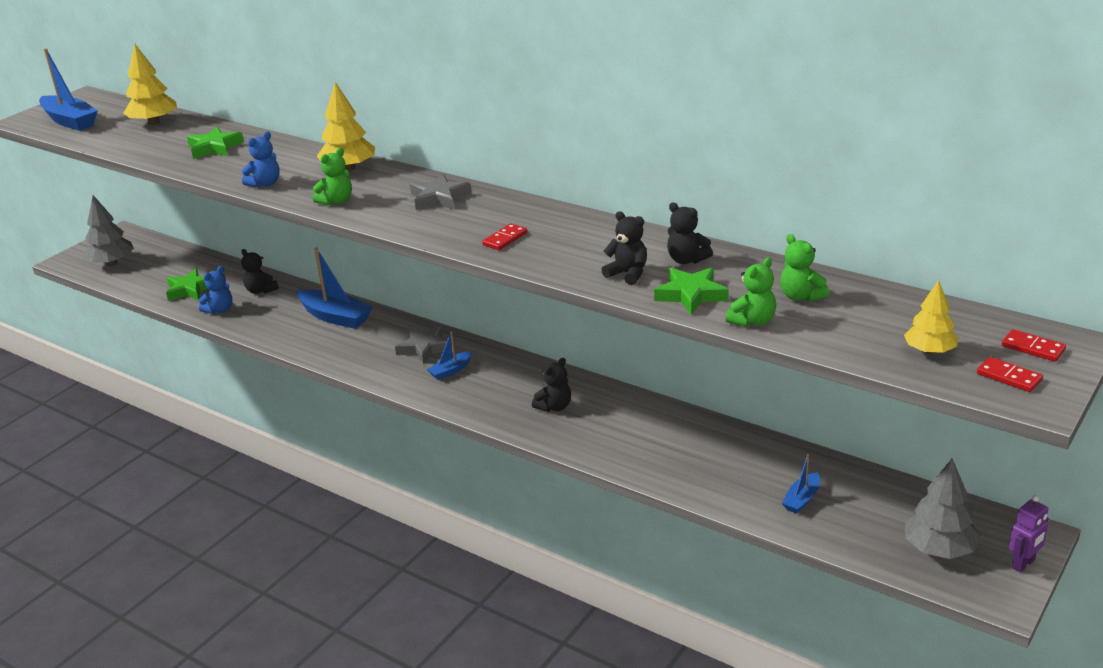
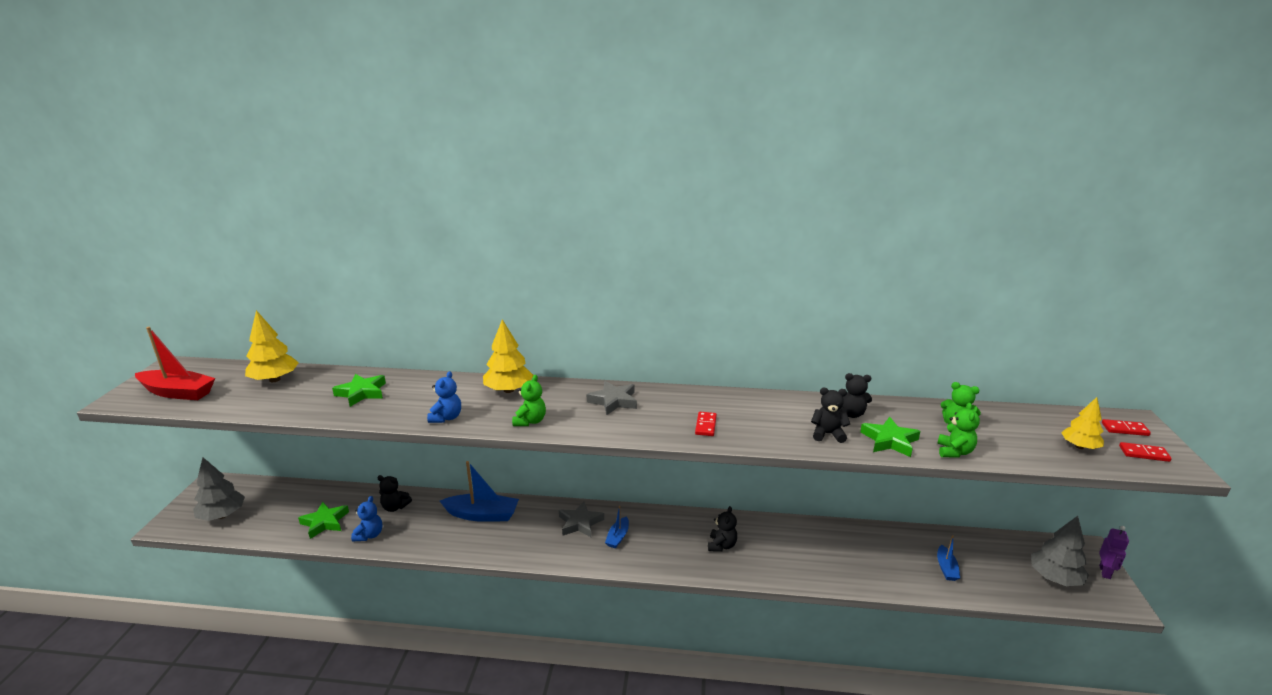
camera: 30 degrees left, 5 degrees down
(70, 121) = (178, 392): blue boat -> red boat

